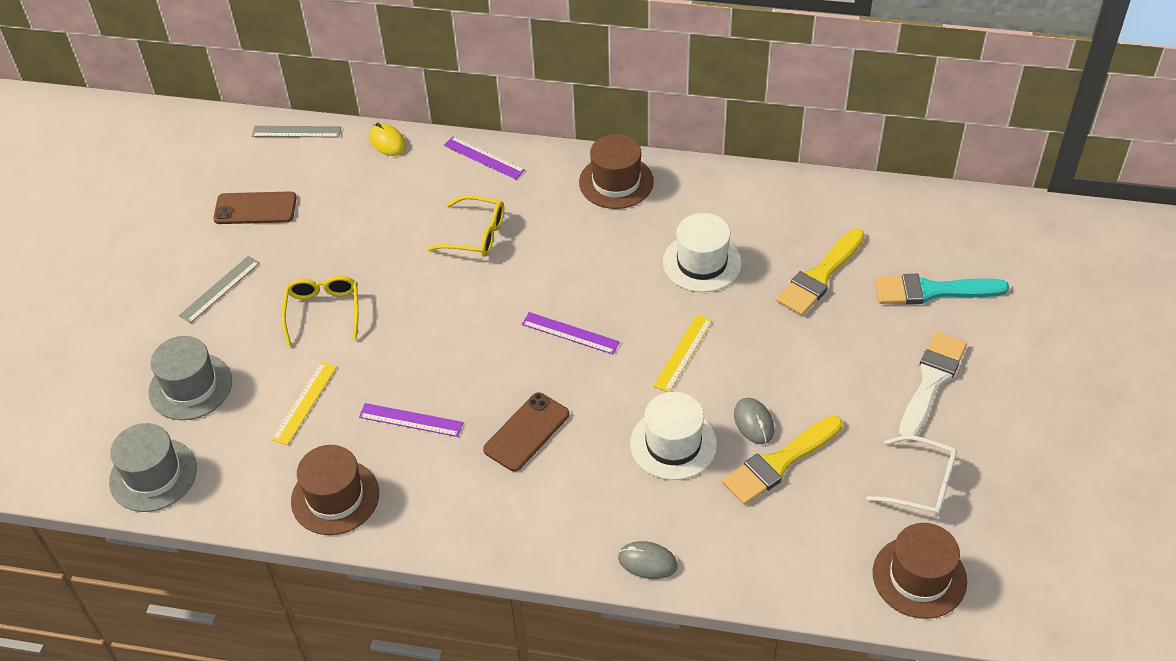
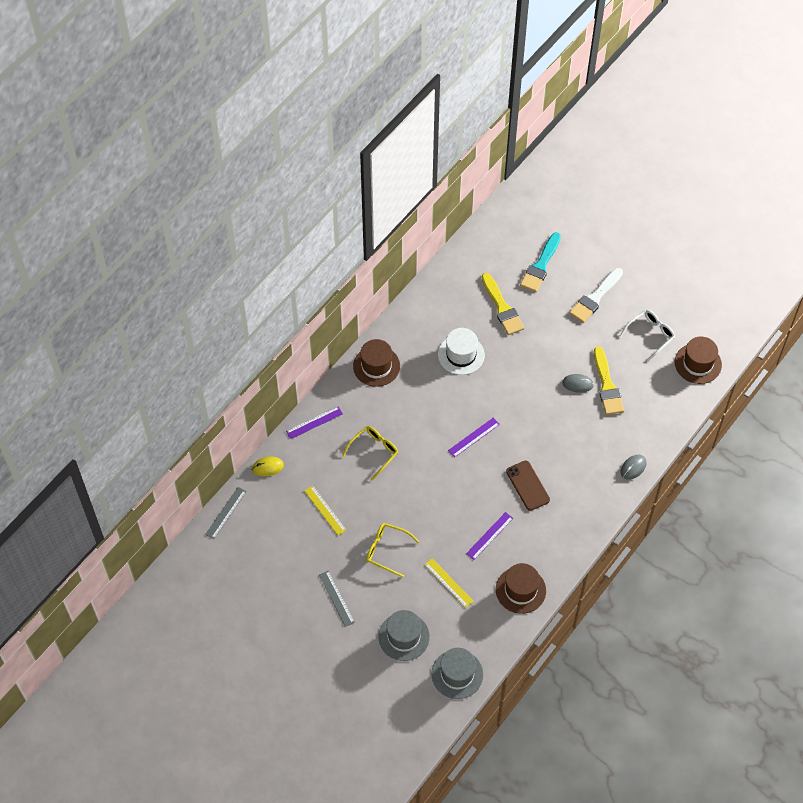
camera: 65 degrees left, 10 degrees up
(255, 209) = (280, 558): brown phone -> none
(673, 444) = (571, 424): white hat -> none
(683, 353) = (516, 393): yellow ruler -> yellow ruler (325, 510)
(931, 381) = (595, 298): white brush -> white brush turned 105 degrees counterclockwise

